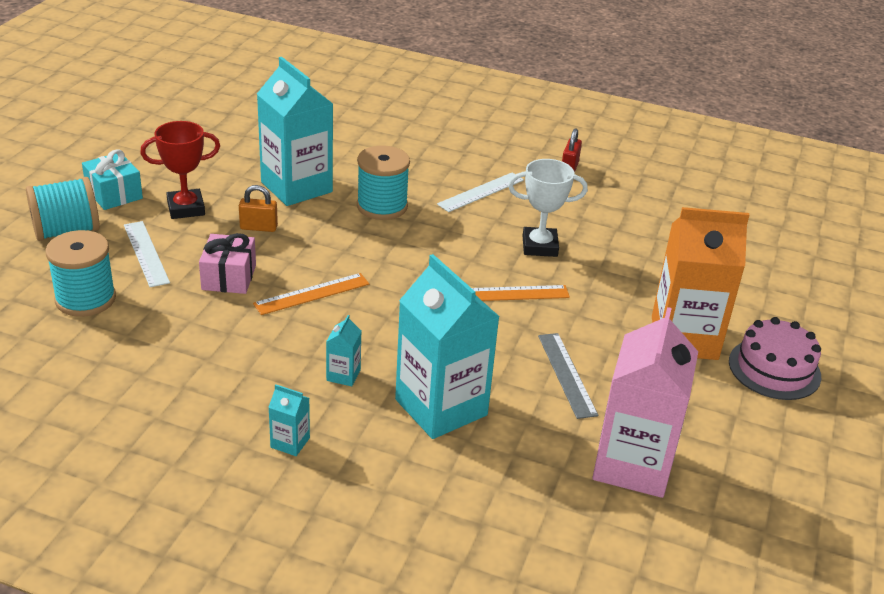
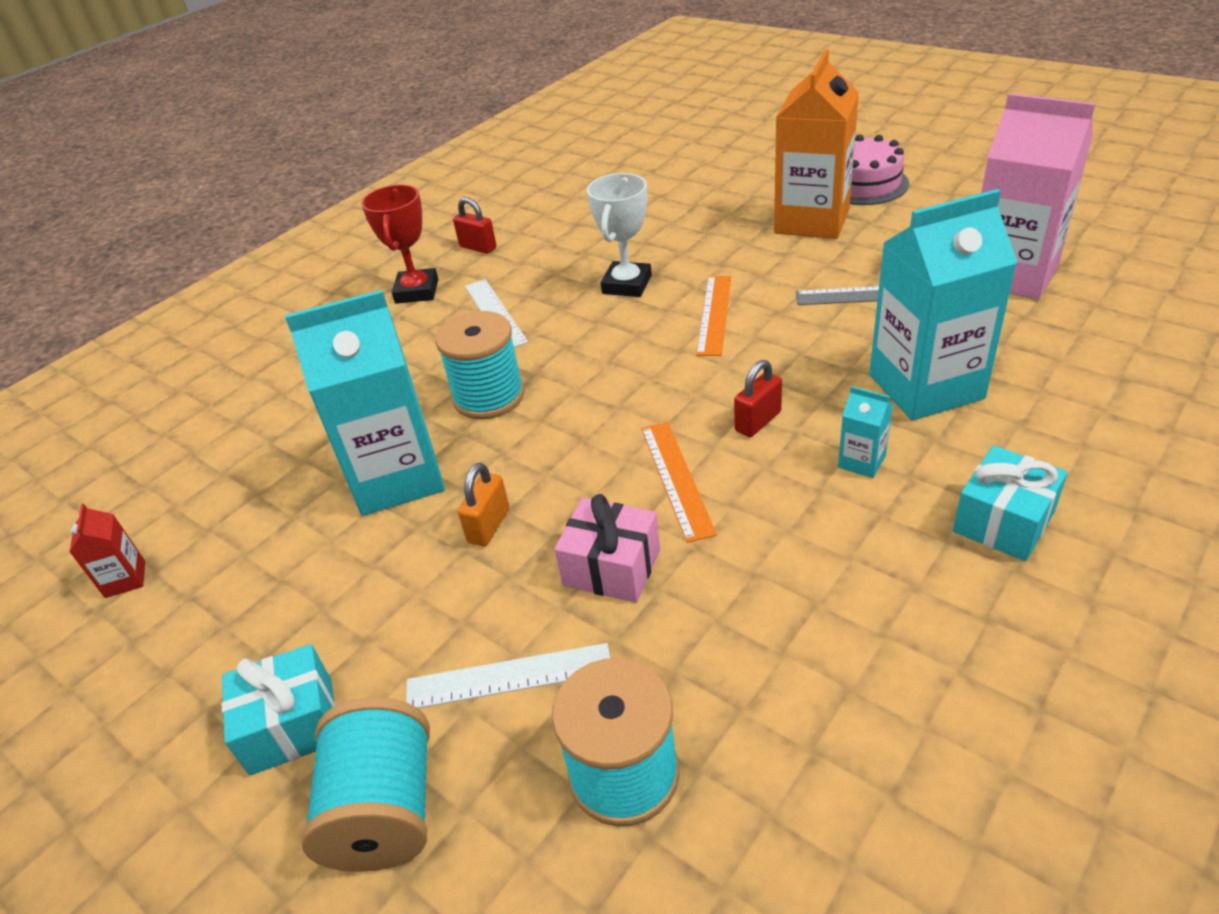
camera: 65 degrees left, 5 degrees up
(186, 208) = (393, 615): red trophy -> red trophy (417, 291)
(205, 121) = (125, 579): none -> red carton
(290, 442) = (1003, 521): turquoise carton -> turquoise gift
(379, 324) = (758, 421): none -> red padlock

